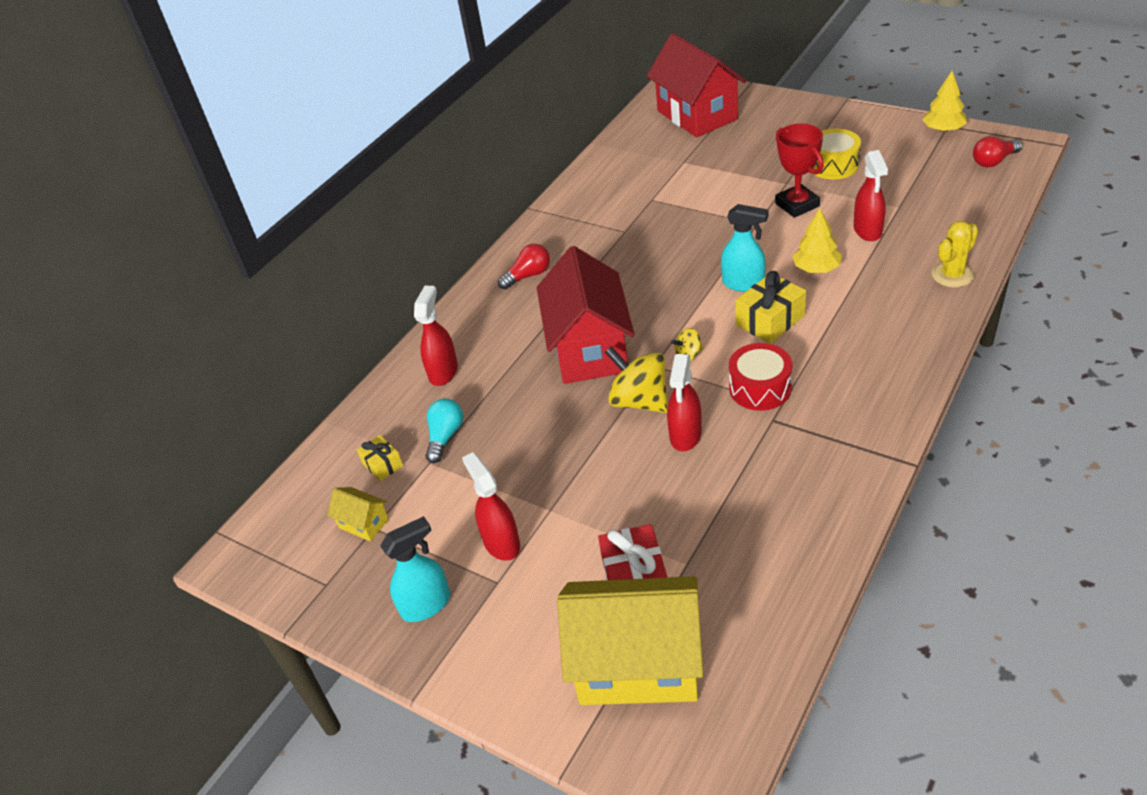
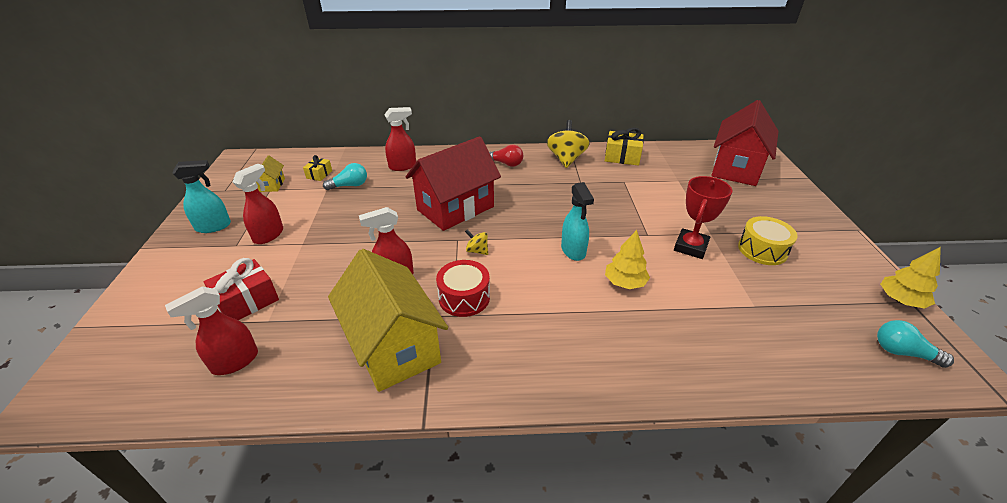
camera: 50 degrees right, 5 degrees down
(426, 605) = (214, 226): turquoise spray bottle -> turquoise spray bottle turned 45 degrees counterclockwise
(637, 664) = (170, 329): yellow house -> yellow house (394, 346)
(639, 401) = (418, 245): yellow spinning top -> yellow spinning top (566, 159)
(770, 320) = (543, 278): yellow gift -> yellow gift (622, 157)
(868, 231) = (701, 297): red spray bottle -> red spray bottle (234, 362)
(952, 275) = (697, 373): yellow cactus -> none
(993, 161) = (902, 352): red light bulb -> turquoise light bulb

